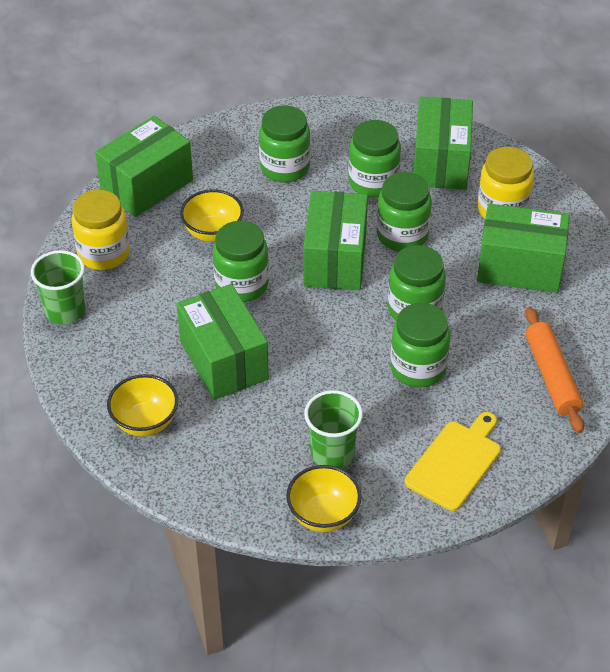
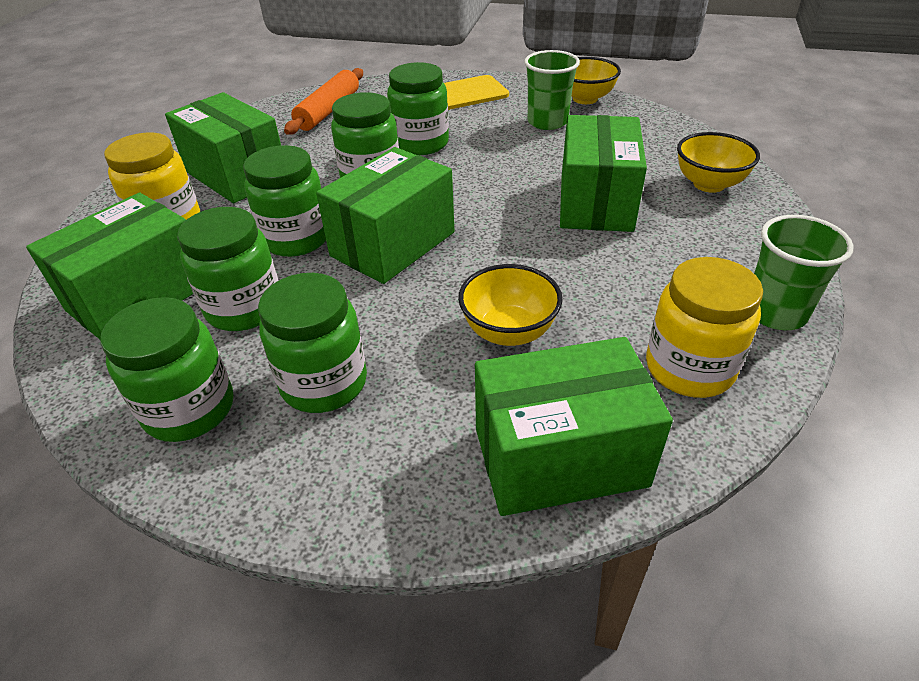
camera: 145 degrees left, 5 degrees down
(241, 285) = (521, 258): green jar -> green jar (189, 409)

